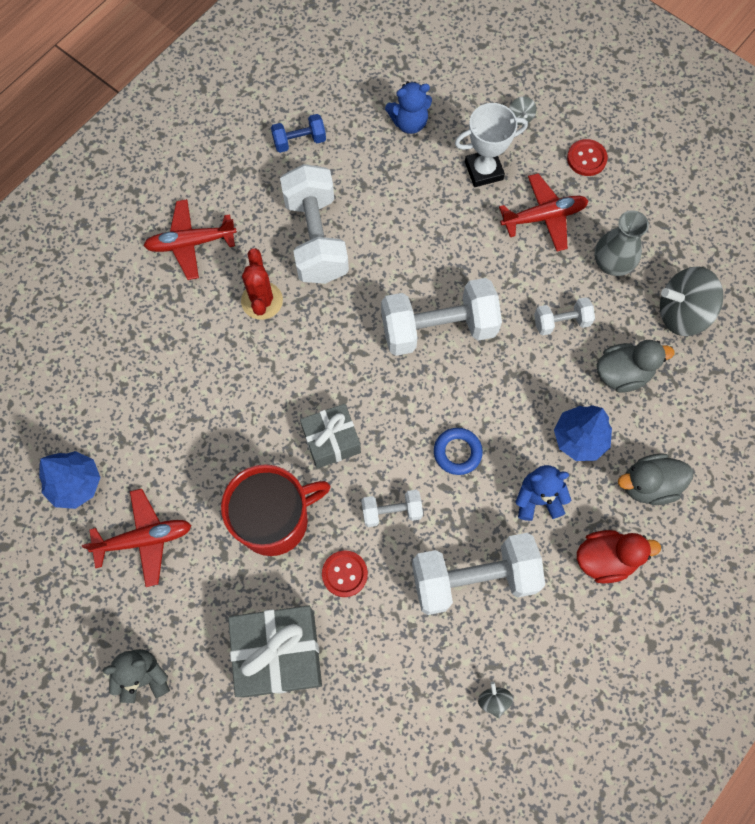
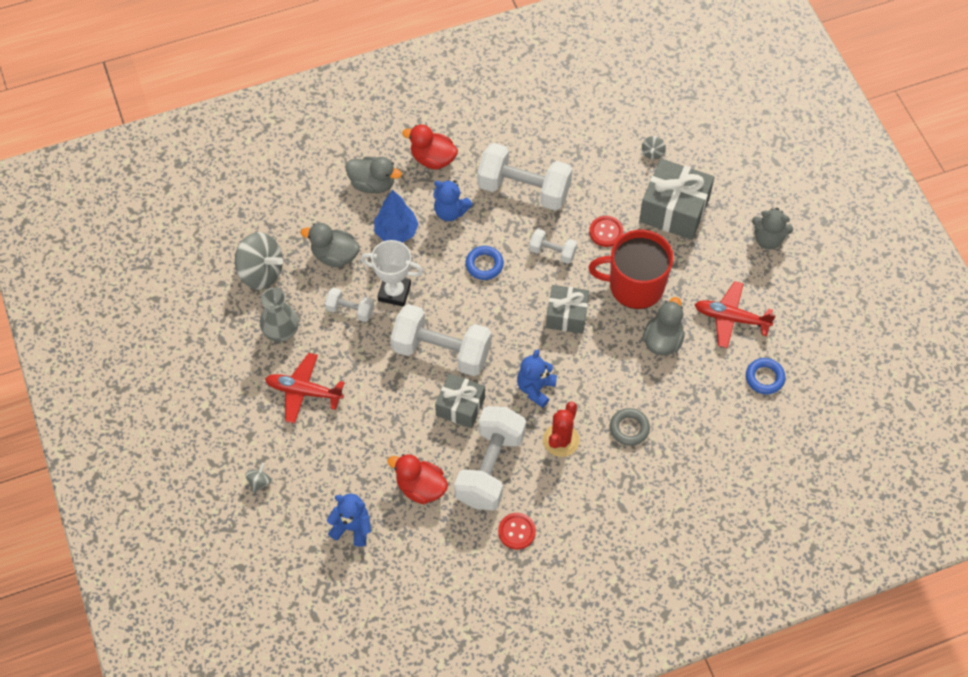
camera: 150 degrees left, 10 degrees down
(76, 484) = (764, 378): blue tree -> blue ring
(190, 243) = (593, 517): red plane -> none
(198, 349) = (629, 428): none -> grey ring
(210, 468) = (662, 340): none -> grey duck
(299, 141) = (453, 560): blue dumbbell -> none
(318, 340) = (535, 388): none -> blue teddy bear
(370, 187) = (420, 487): none -> red duck
(382, 282) = (460, 406): none -> grey gift
(484, 171) = (322, 453): white trophy -> white trophy (394, 292)
(493, 700) = (555, 124): grey spinning top -> grey spinning top (652, 153)
(586, 158) = (235, 419): red button -> red button (517, 531)

